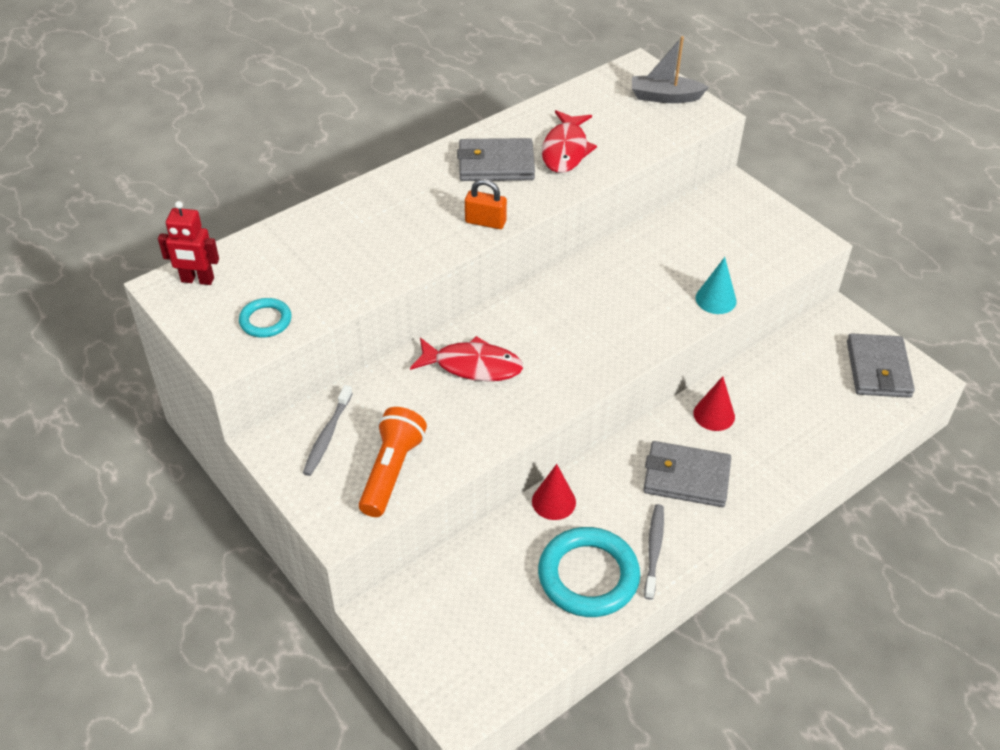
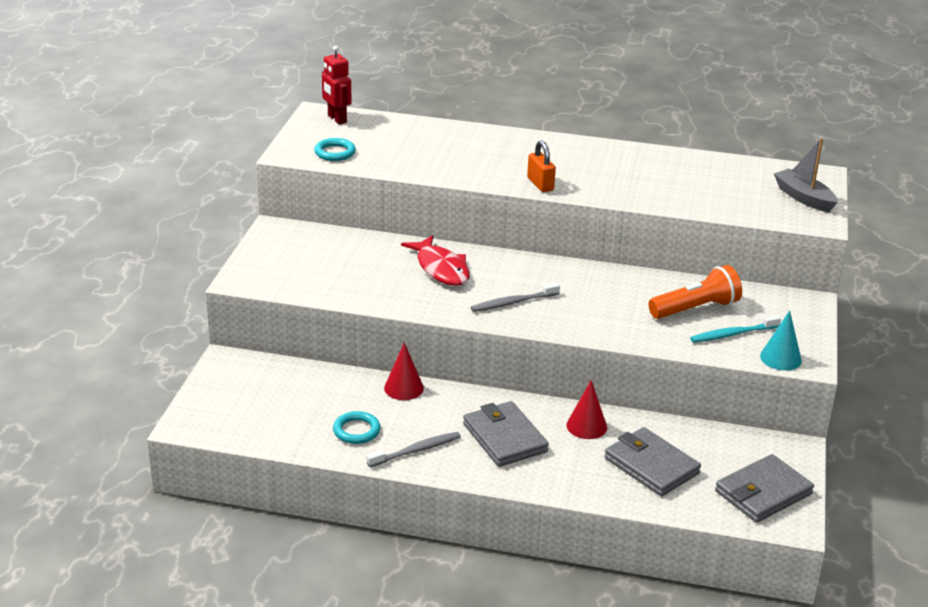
camera: 50 degrees right, 15 degrees down
(327, 435) = (308, 244): grey toothbrush -> grey toothbrush (513, 302)
(391, 471) = (309, 279): orange flashlight -> orange flashlight (695, 309)
(496, 164) = (606, 165): grey wallet -> grey wallet (651, 466)
(565, 150) = (668, 183): red fish -> none
(588, 576) = (356, 431): turquoise ring -> turquoise ring, size x0.52
(716, 299) = (662, 340): turquoise cone -> turquoise cone (780, 358)
(742, 255) = (733, 334): none -> turquoise toothbrush

